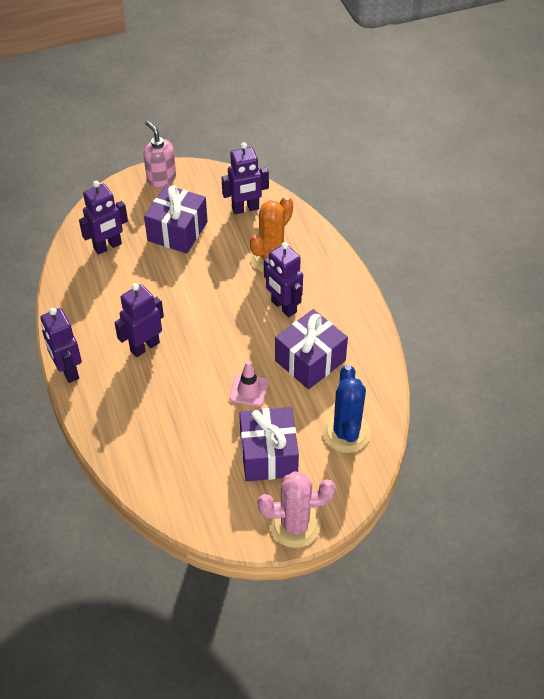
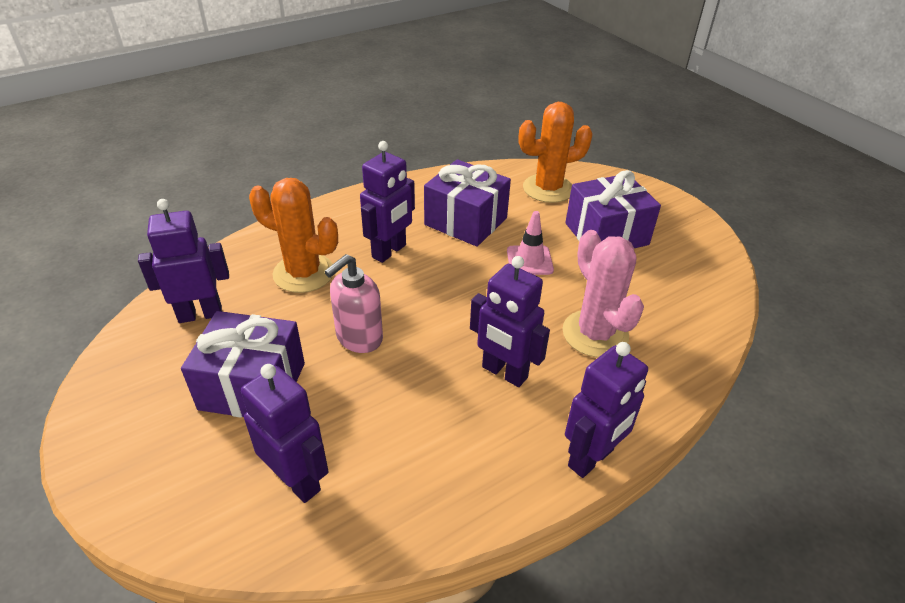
camera: 105 degrees left, 10 degrees down
(161, 178) = (107, 440): pink soap dispenser -> pink soap dispenser (359, 338)
(245, 209) = (200, 314): purple robot -> purple robot turned 75 degrees counterclockwise
(295, 525) = (672, 207): pink cactus -> pink cactus (595, 334)
(346, 433) = (548, 189): blue cactus -> orange cactus

